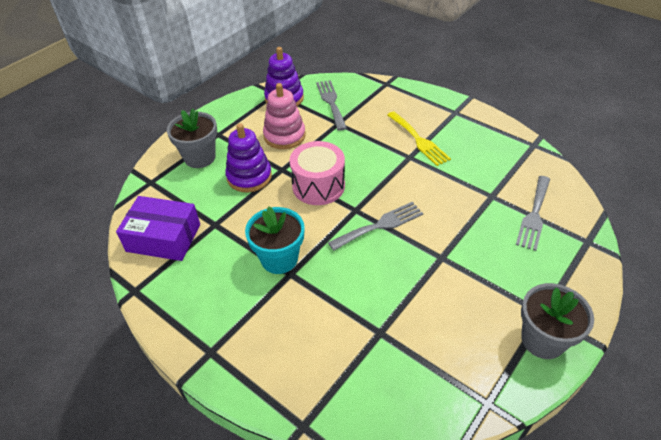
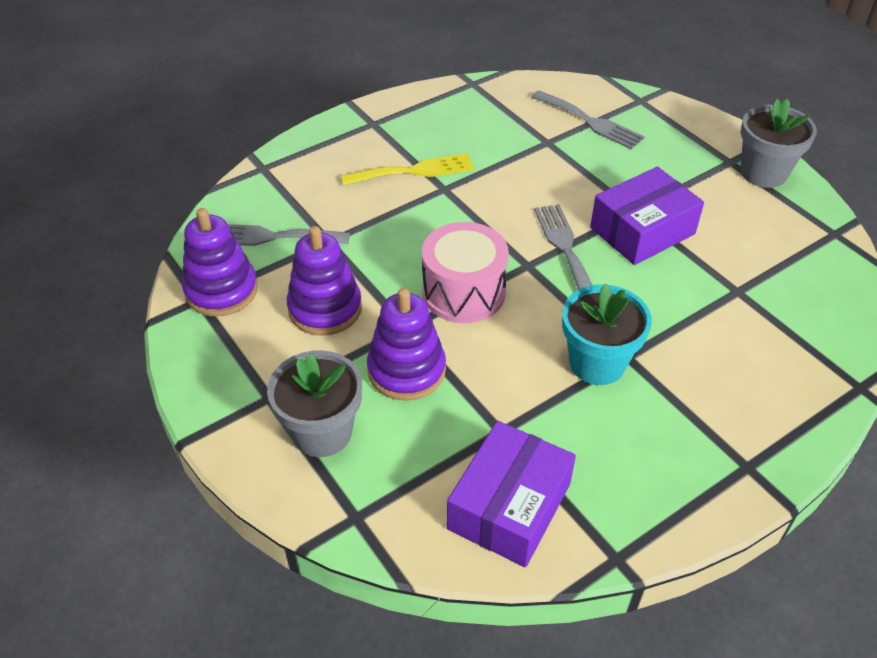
camera: 75 degrees left, 0 degrees up
(284, 136) = (325, 308): pink stacking toy -> purple stacking toy
(420, 264) = (642, 230): none -> purple box

